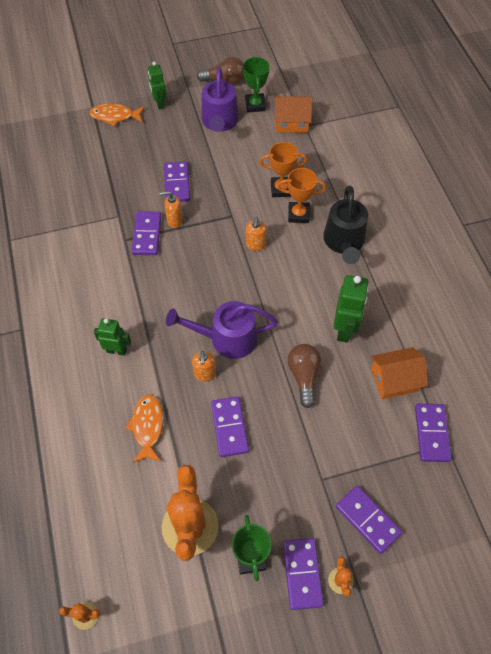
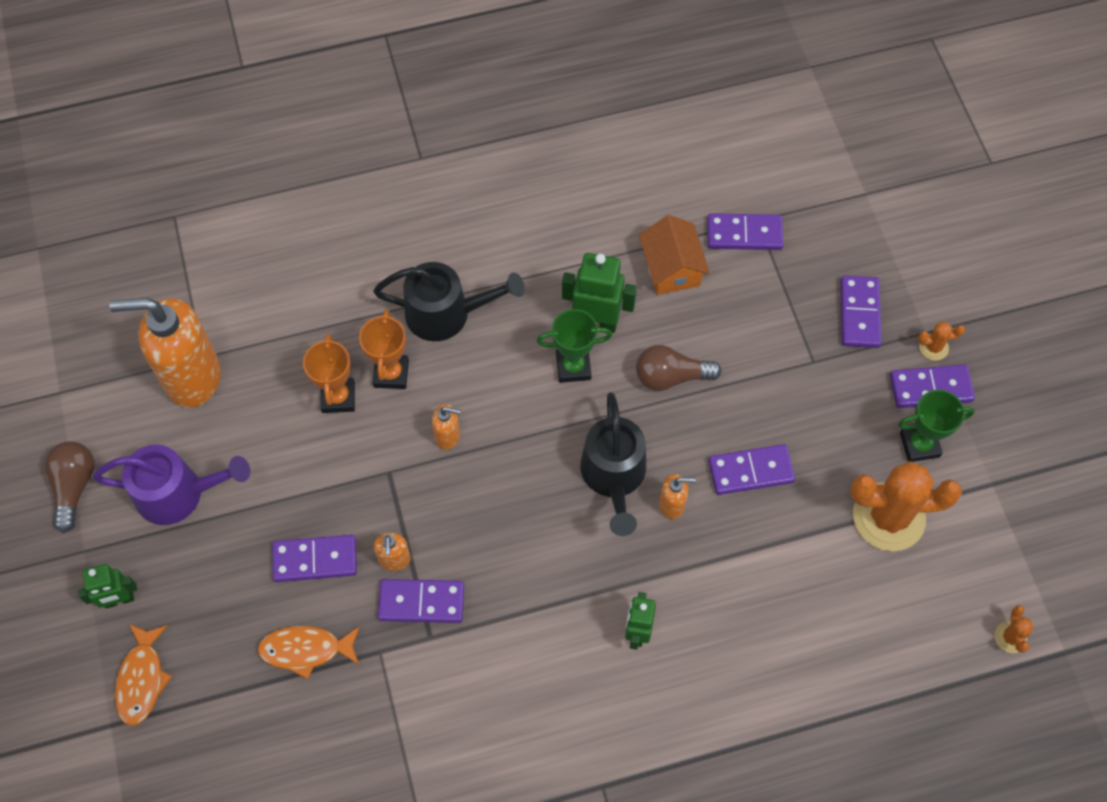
camera: 90 degrees left, 5 degrees up
(147, 426) = (756, 579): orange fish -> orange fish (306, 650)
(226, 339) = (614, 477): purple watering can -> black watering can
(255, 105) = (144, 435): green trophy -> green trophy (573, 367)
(291, 122) = (192, 378): orange house -> orange soap dispenser
(368, 519) = (859, 313): purple domino -> purple domino turned 45 degrees counterclockwise

